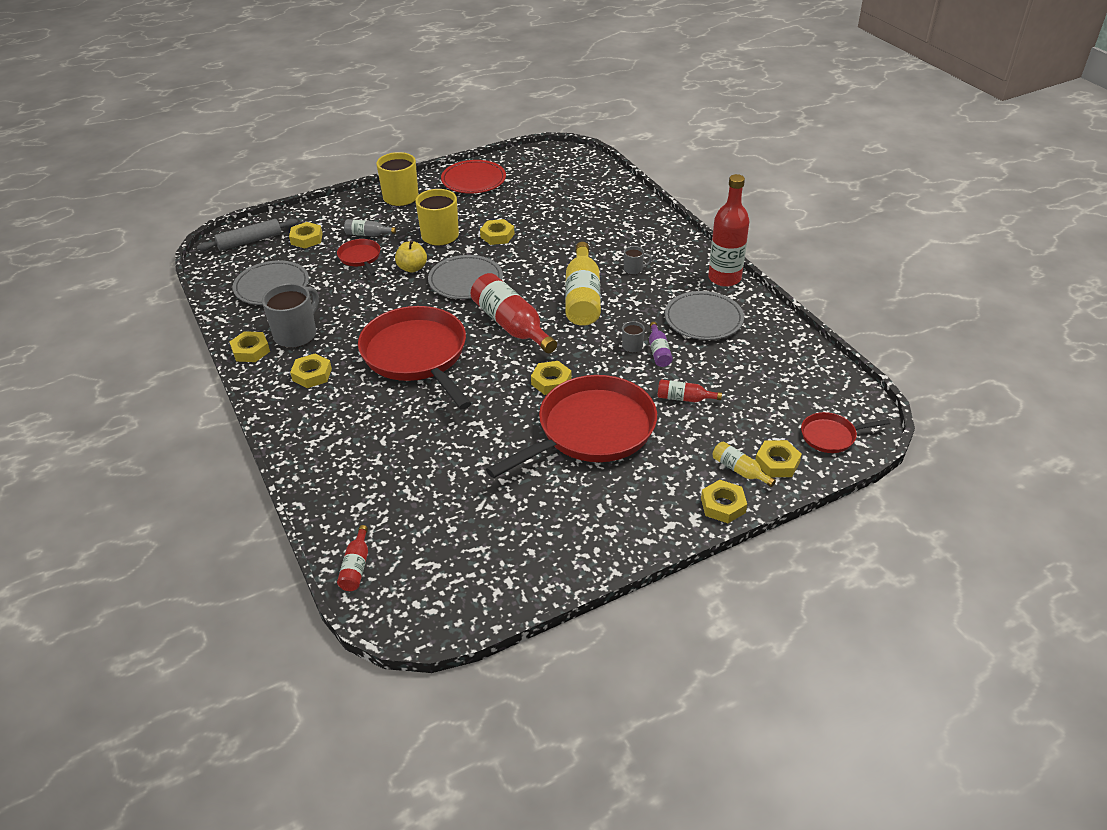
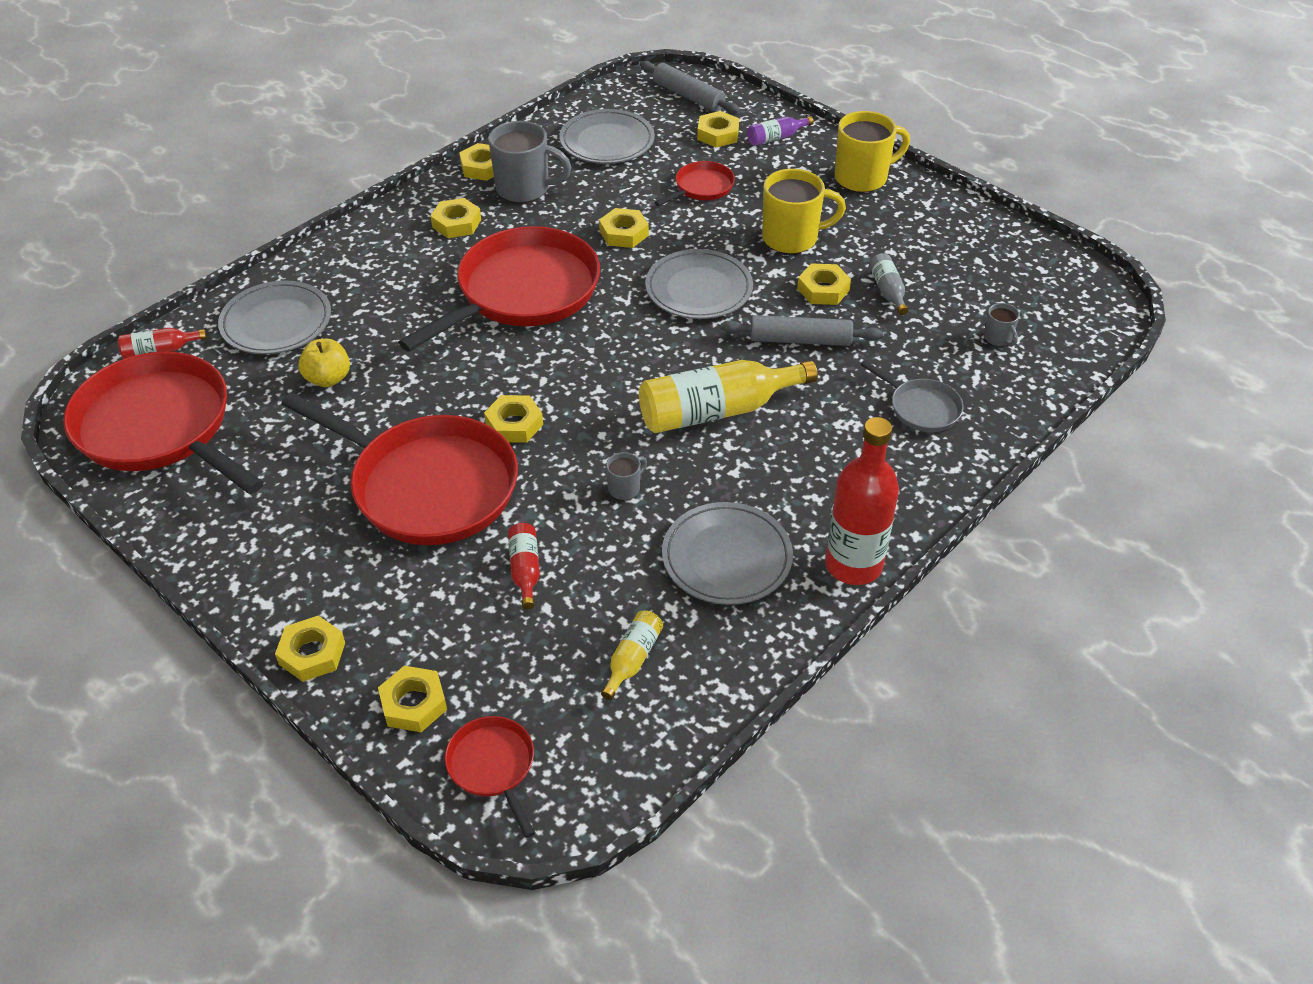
camera: 70 degrees right, 5 degrees up
(366, 489) = (276, 322): none -> grey plate
(367, 234) = (756, 177): grey bottle -> grey bottle (887, 291)
(384, 299) = (623, 233): none -> yellow nut
(412, 268) = (702, 236): yellow apple -> yellow apple (328, 378)
(455, 573) = (159, 427): none -> red pan
(473, 180) = (952, 229): red plate -> none
(511, 325) = (619, 357): red bottle -> none
(538, 254) = (800, 340): none -> grey rolling pin
(617, 228) = (921, 408): none -> grey pan
(634, 269) = (818, 450): grey mug -> grey mug (998, 338)
(658, 351) = (623, 520): purple bottle -> purple bottle (776, 138)
(739, 470) = (387, 660): yellow bottle -> yellow bottle (632, 659)

